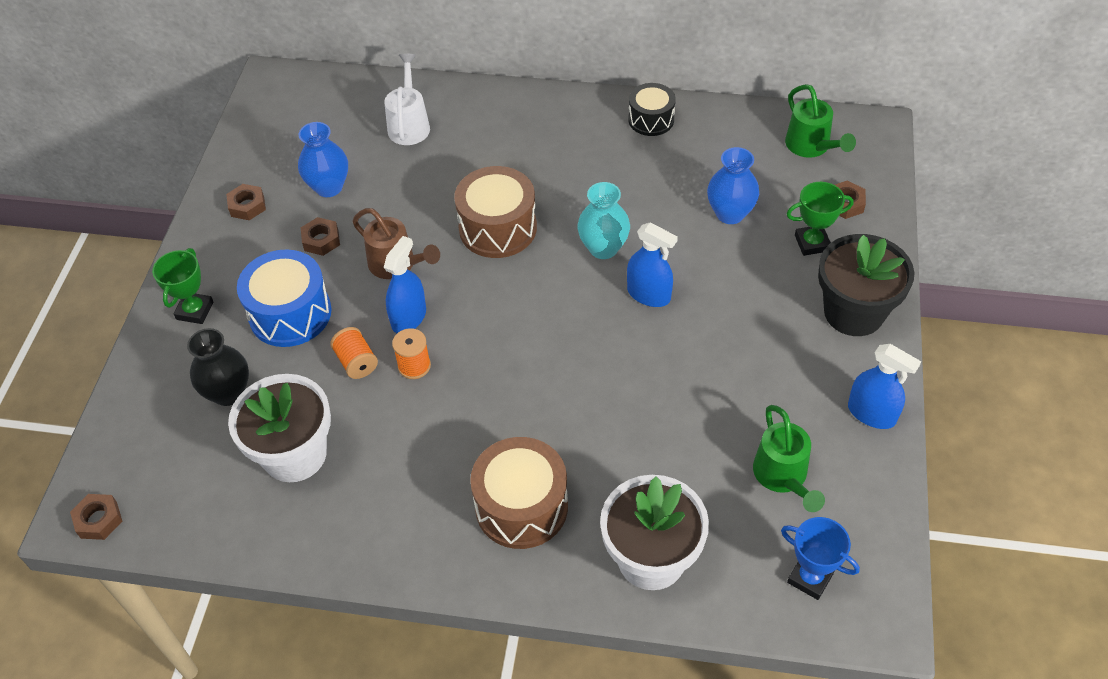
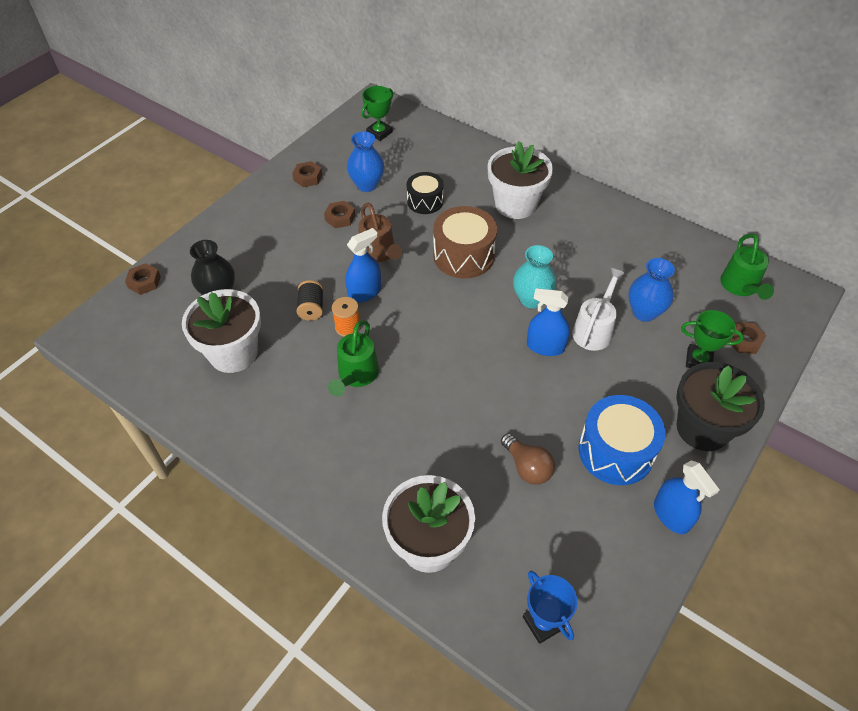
camera: 25 degrees right, 0 degrees up
(99, 520) = (91, 341): brown nut -> brown nut (144, 282)
(195, 311) = (233, 232): green trophy -> green trophy (379, 133)
(290, 313) = (290, 258): blue drum -> blue drum (616, 451)
(356, 362) = (311, 308): orange spool -> black spool
(409, 124) = (446, 163): white watering can -> white watering can (594, 329)
(521, 145) = (515, 204): none -> white flower pot
(521, 506) = (359, 460): brown drum -> none
(648, 294) = (545, 346): blue spray bottle -> blue spray bottle turned 135 degrees clockwise
(651, 120) = (623, 221): black drum -> black drum (425, 201)
(704, 431) = (527, 467): none -> brown light bulb
(783, 477) = (568, 531): green watering can -> green watering can (356, 376)

